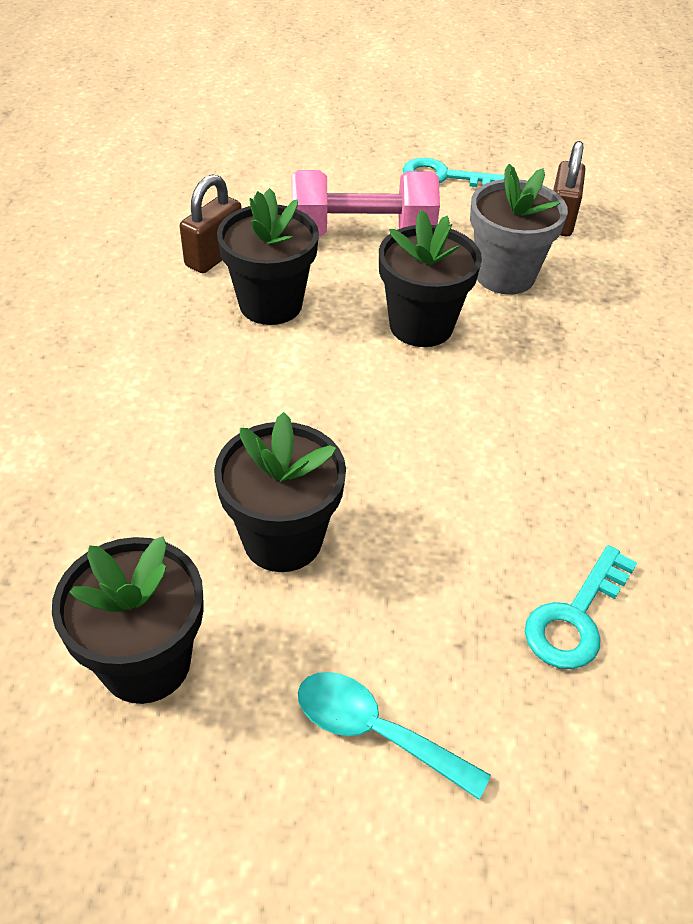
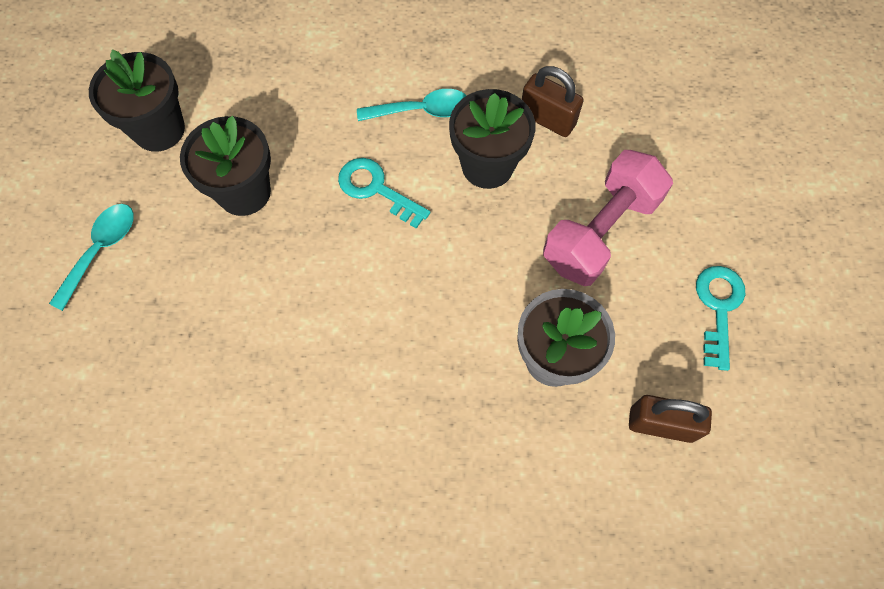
camera: 90 degrees right, 20 degrees up
(179, 354) = (421, 110): none -> turquoise spoon
(362, 234) = (600, 232): pink dumbbell -> pink dumbbell turned 45 degrees clockwise
(421, 326) = (471, 281): black flower pot -> none
(575, 617) = (168, 376): turquoise key -> turquoise key (376, 189)

